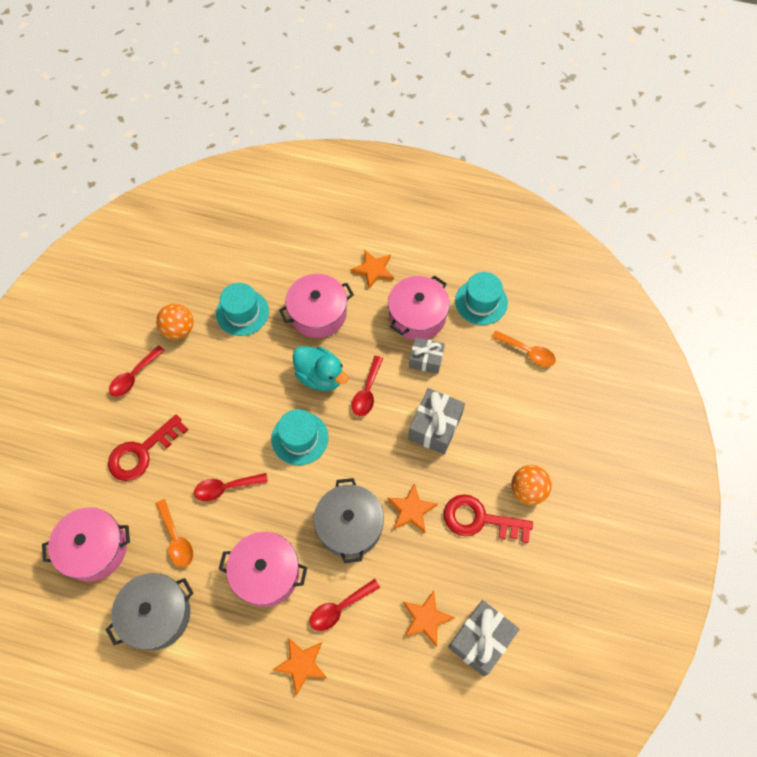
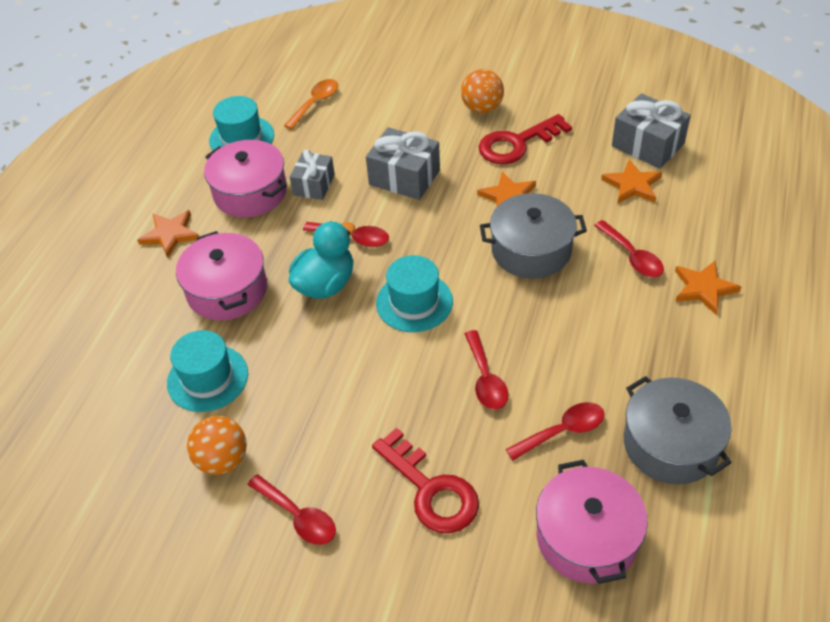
camera: 85 degrees left, 15 degrees down
(176, 539) = (562, 431): orange spoon -> red spoon
(266, 573) = (599, 327): pink pot -> none
(479, 519) = (517, 144): red key -> red key turned 45 degrees clockwise

